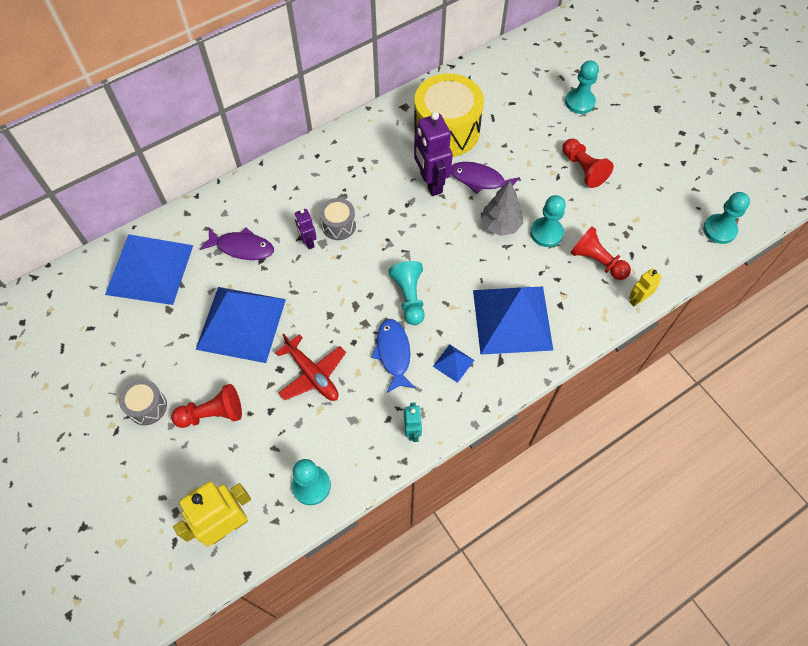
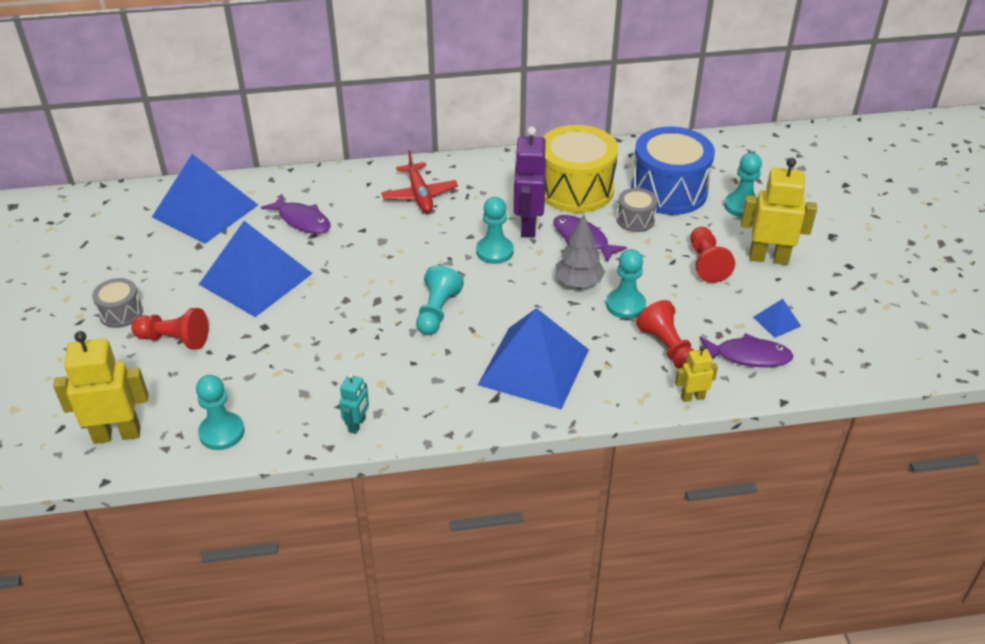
camera: 25 degrees right, 20 degrees down
(308, 242) = (368, 235): purple robot -> none
(312, 375) = (292, 342): red plane -> red plane (419, 195)
(338, 225) = (408, 232): grey drum -> grey drum (635, 220)
(393, 353) = (386, 353): blue fish -> none
(453, 363) = (442, 382): blue pyramid -> blue pyramid (776, 321)
(518, 106) = (668, 191): none -> blue drum
(624, 146) = (768, 258): none -> yellow robot
(656, 246) = (748, 356): none -> purple fish
(719, 230) = (838, 366): turquoise pawn -> turquoise pawn (494, 251)

